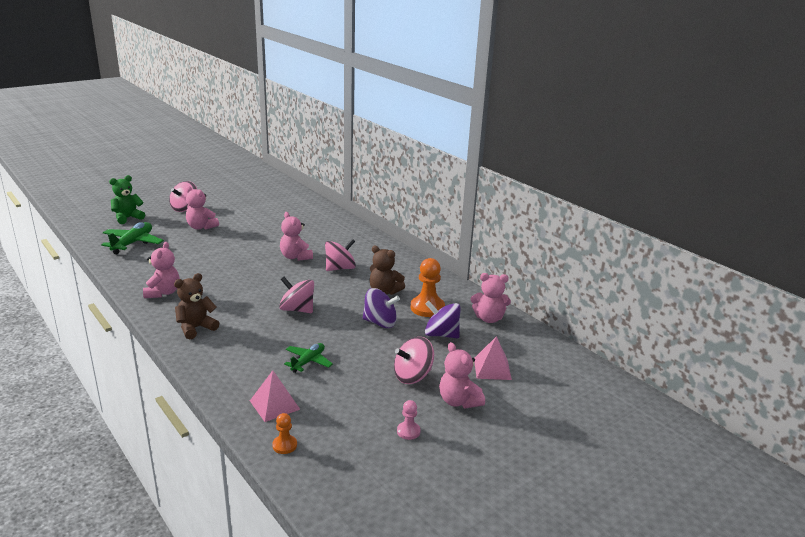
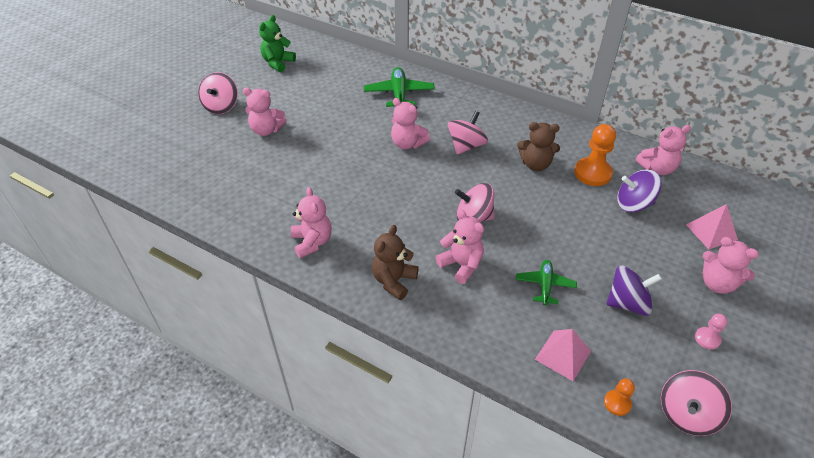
camera: 20 degrees left, 20 degrees up
(128, 218) = (167, 141): green teddy bear -> green teddy bear (278, 63)
(133, 243) = (209, 178): green plane -> green plane (399, 94)
(256, 333) = (461, 265): none -> pink teddy bear
(380, 323) = (567, 208): purple spinning top -> purple spinning top (627, 303)
(412, 376) = (653, 267): pink spinning top -> pink spinning top (687, 414)

